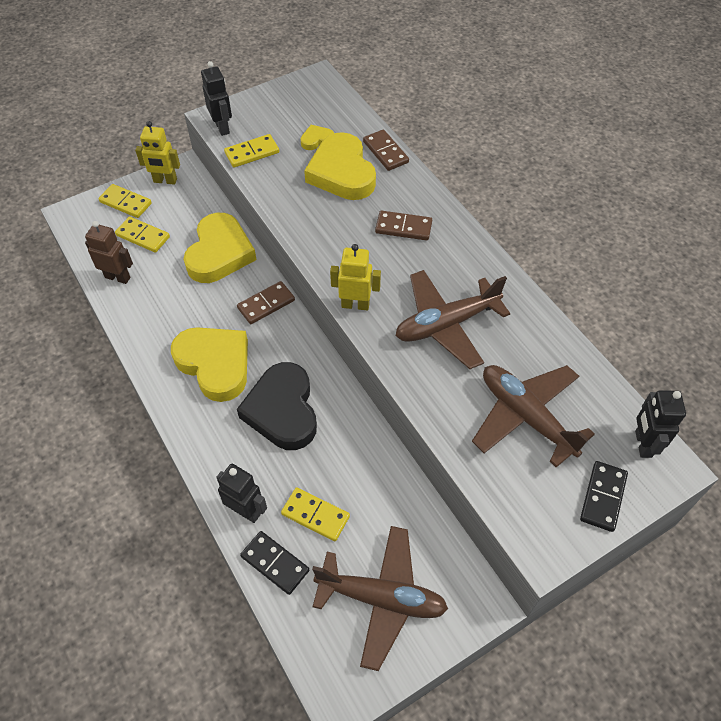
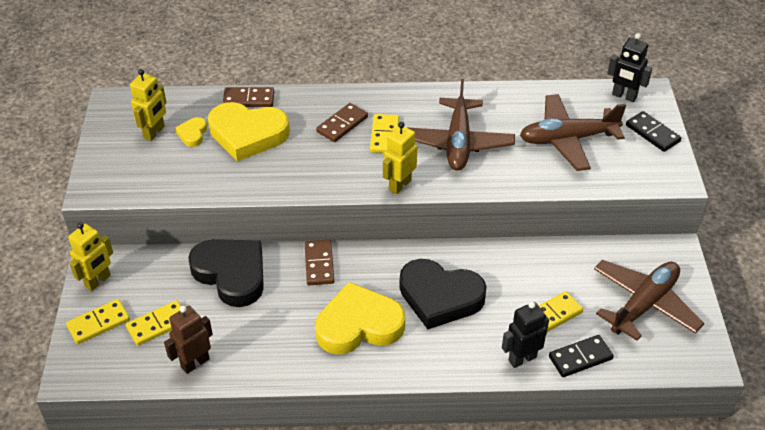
camera: 60 degrees left, 10 degrees down
(219, 253) = (231, 274): yellow heart -> black heart
(222, 127) = (112, 189): black robot -> none
(252, 153) = (167, 181): yellow domino -> yellow domino (384, 136)
(301, 118) = (154, 132): none -> yellow robot

